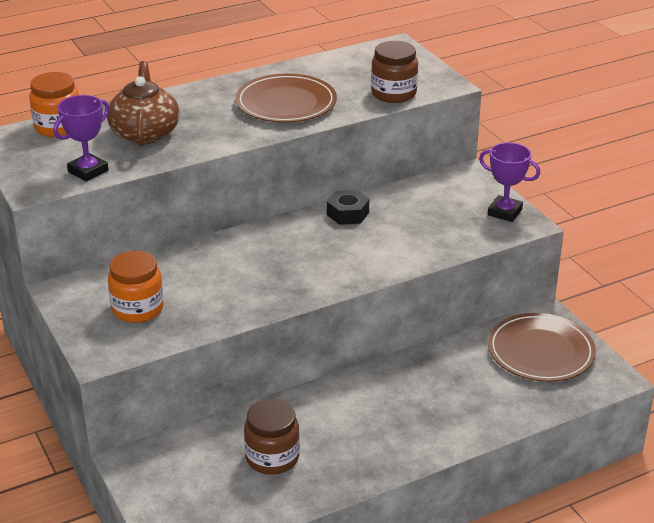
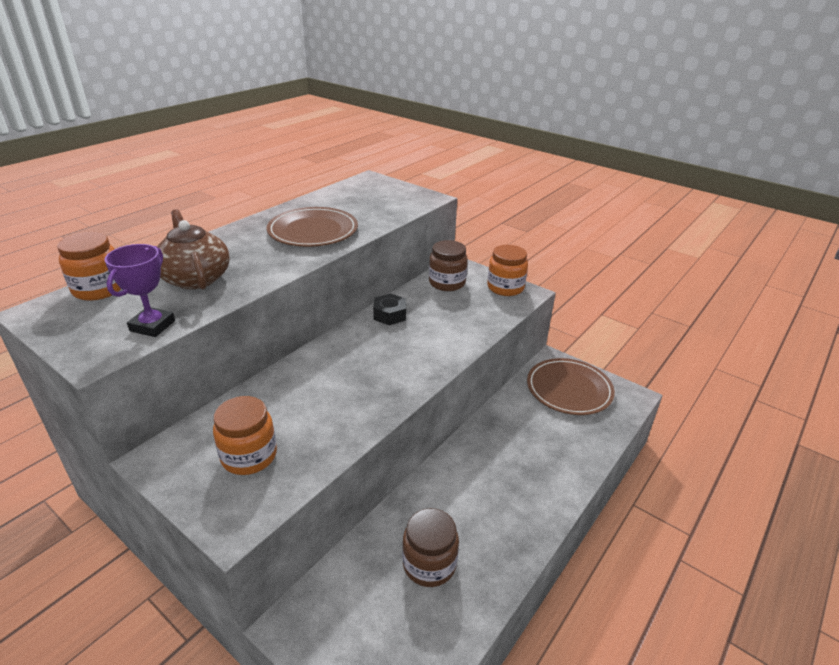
camera: 25 degrees left, 0 degrees up
(393, 94) = (395, 210): brown jar -> brown jar (447, 283)
(504, 212) = (505, 287): purple trophy -> orange jar

